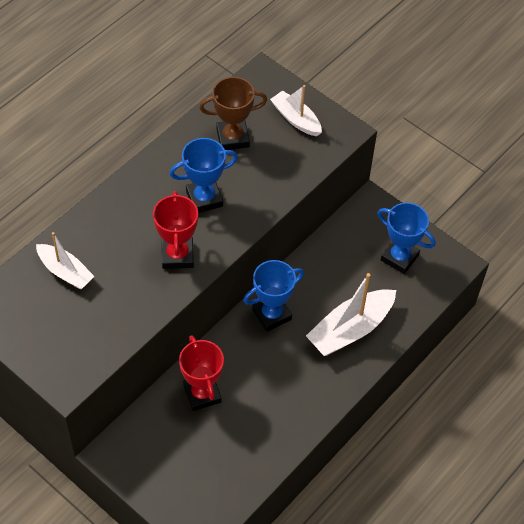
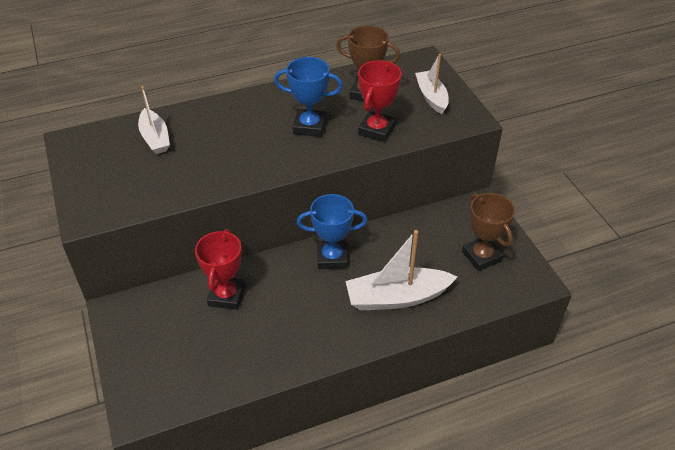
camera: 30 degrees right, 10 degrees down
(177, 255) = (255, 158): red trophy -> red trophy (376, 130)
(399, 257) = (482, 256): blue trophy -> brown trophy

